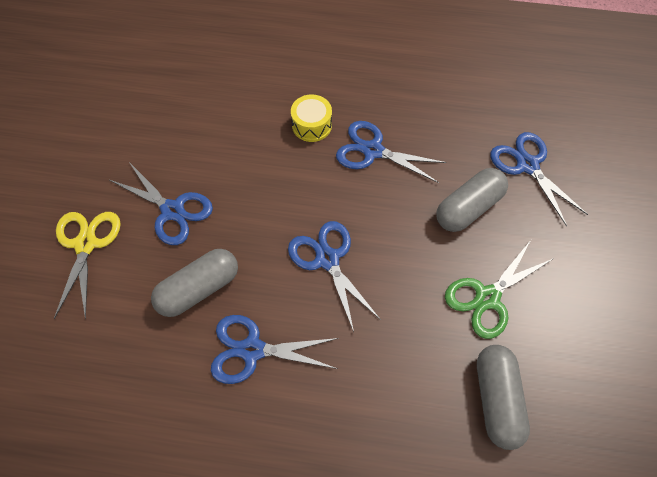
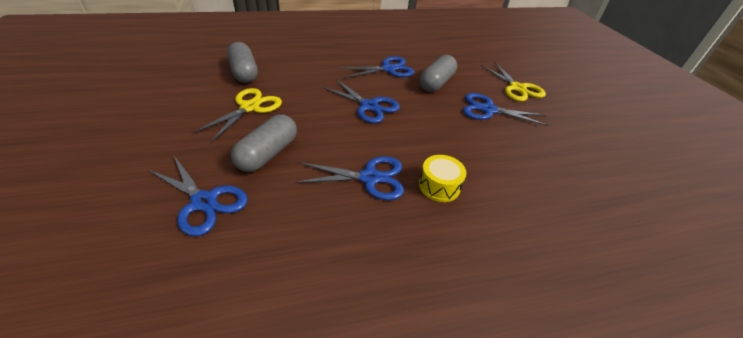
camera: 155 degrees right, 20 degrees down
(487, 297) = (250, 107): green scissors -> yellow scissors

